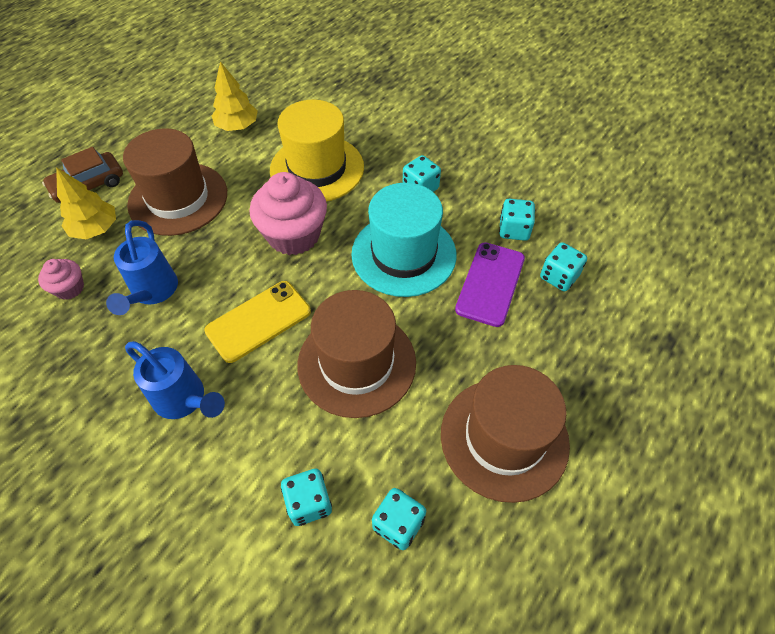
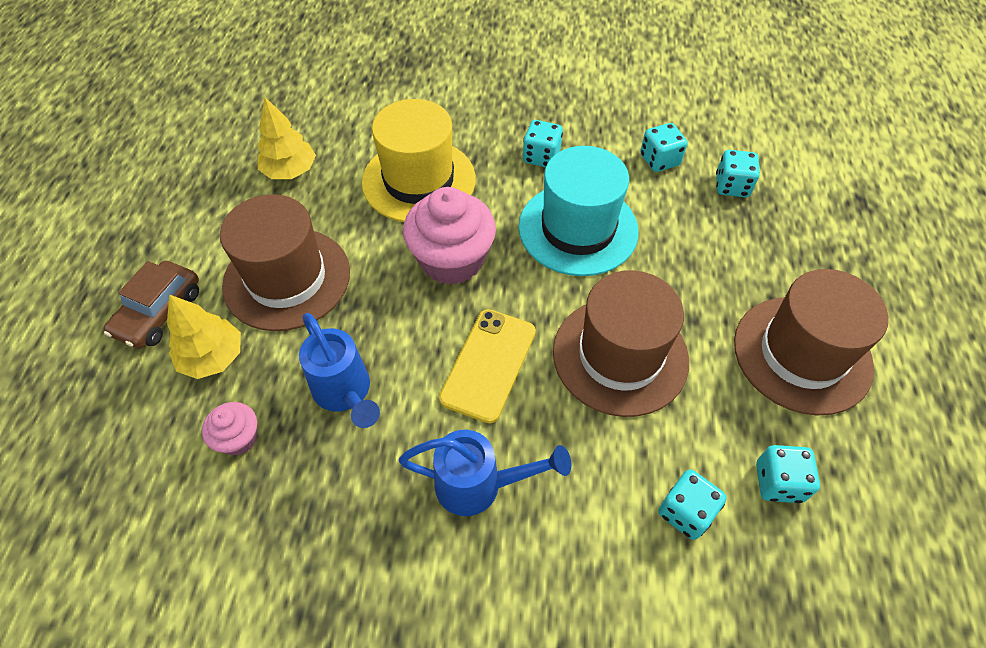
camera: 30 degrees left, 0 degrees up
(490, 284) = (679, 220): purple phone -> none

